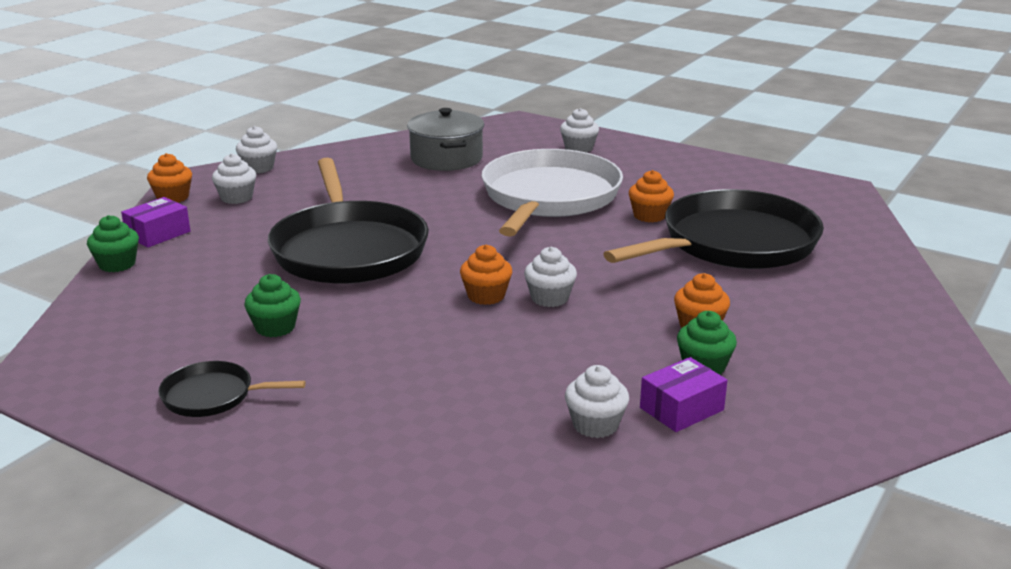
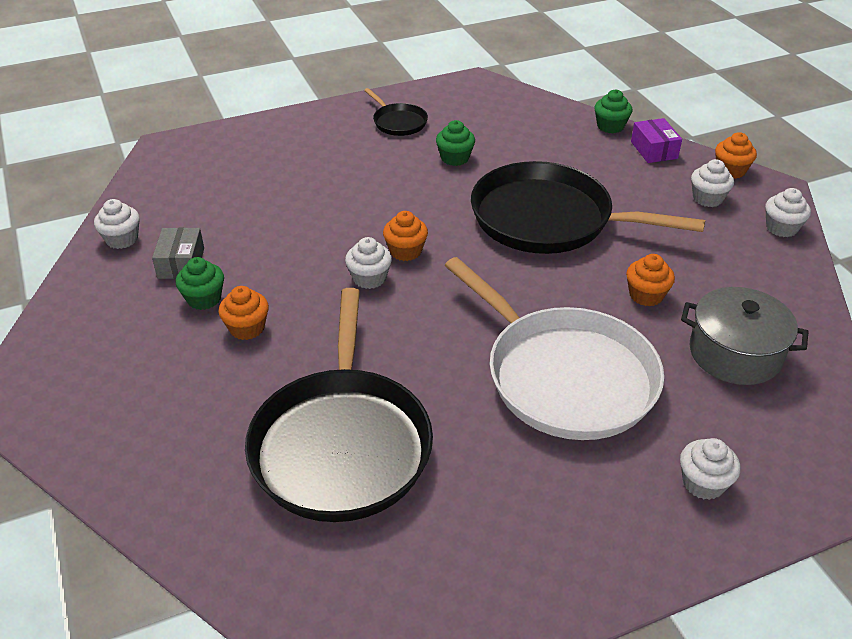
camera: 125 degrees right, 15 degrees up
(213, 396) = (398, 122): black pan -> black pan turned 105 degrees clockwise
(595, 425) = (212, 225): white cupcake -> white cupcake (122, 239)
(649, 216) = (457, 423): orange cupcake -> orange cupcake (646, 295)
(681, 409) = (181, 263): purple box -> grey box

